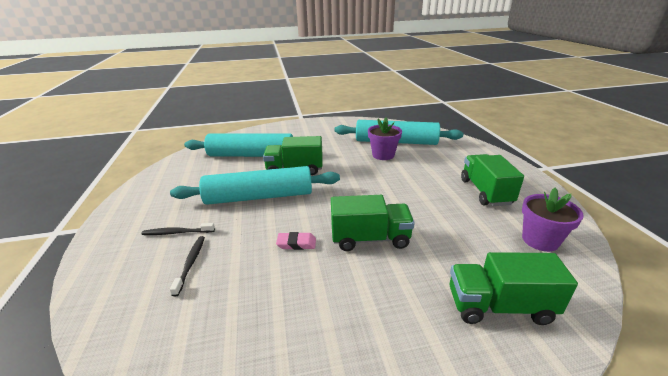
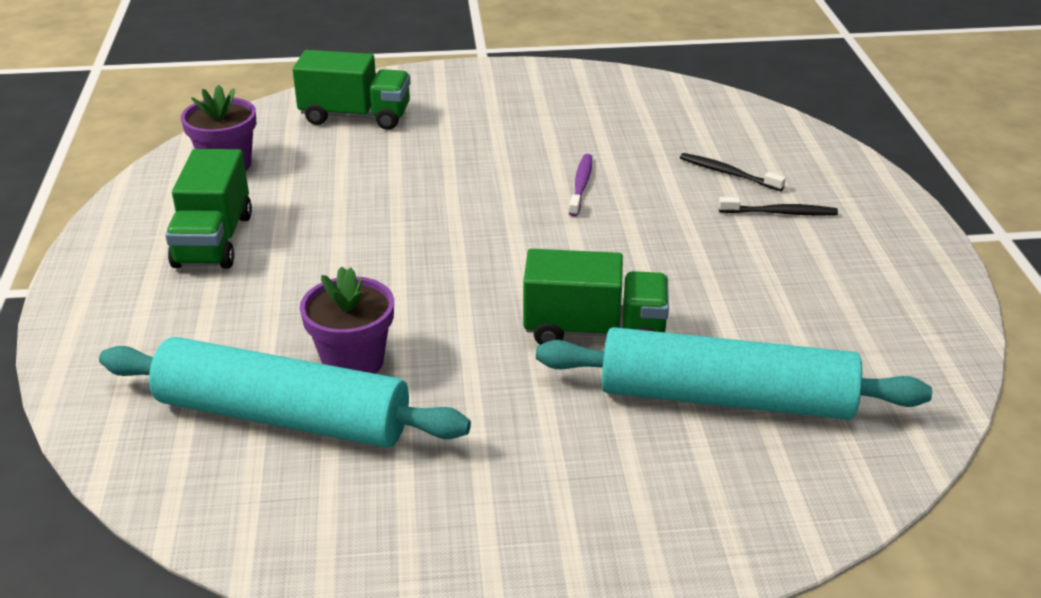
camera: 175 degrees left, 5 degrees up
(191, 263) = (728, 173): black toothbrush -> black toothbrush turned 120 degrees clockwise
(259, 196) = (662, 266): turquoise rolling pin -> none
(296, 243) = (581, 185): pink eraser -> purple toothbrush
(370, 239) = (469, 183): green truck -> none

